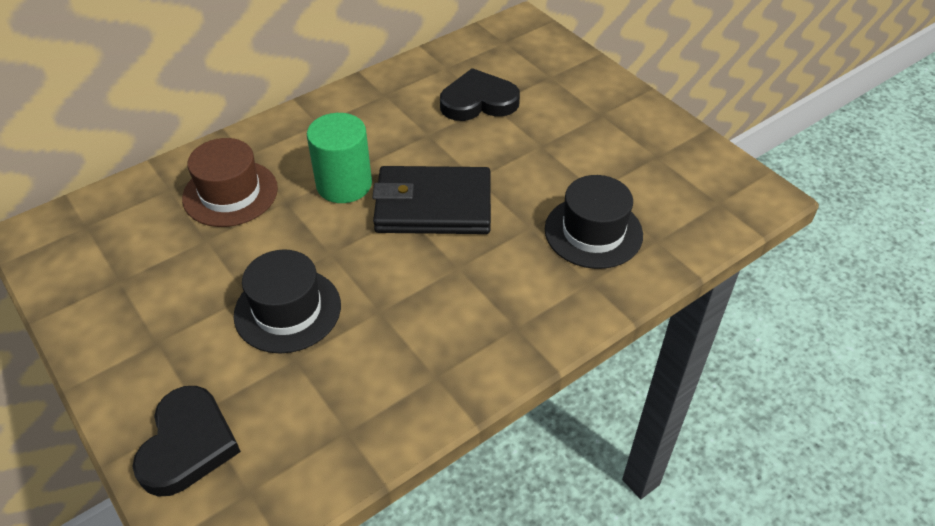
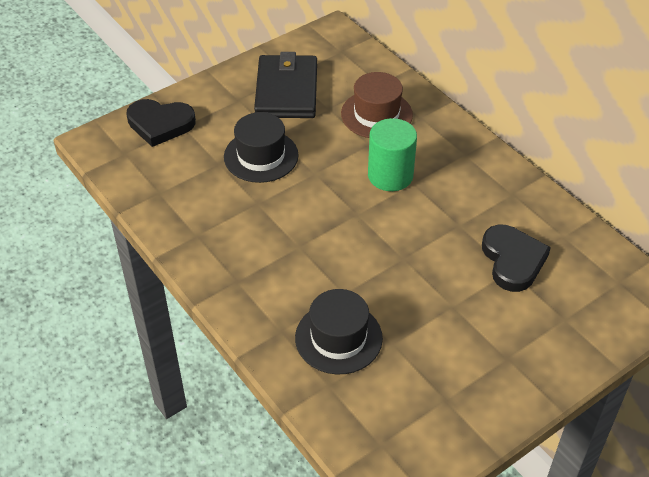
camera: 90 degrees right, 0 degrees up
(433, 205) = (368, 230): black wallet -> black wallet (286, 91)

